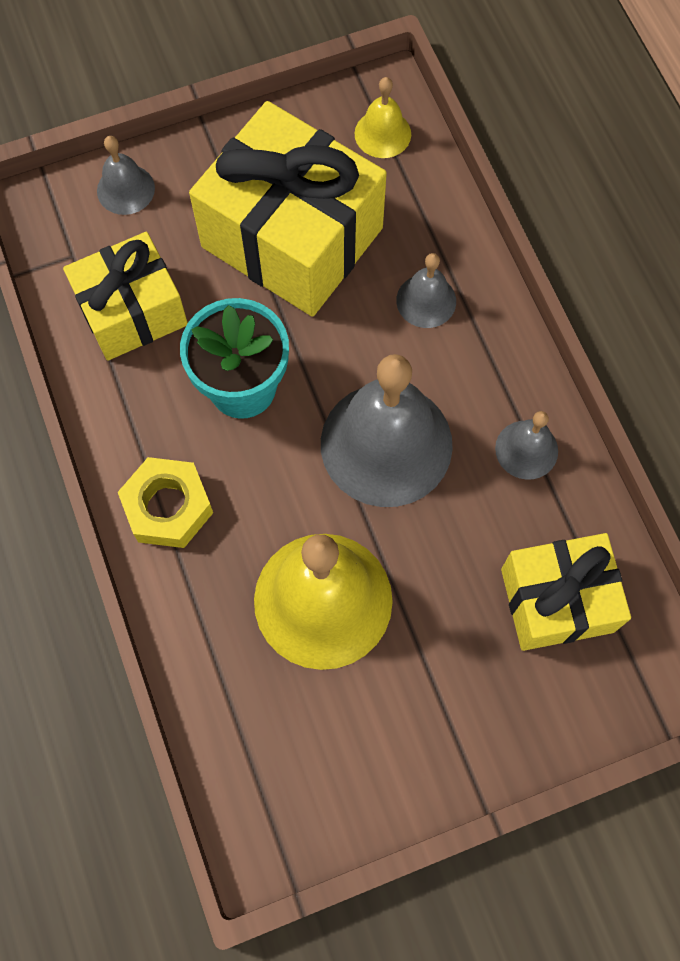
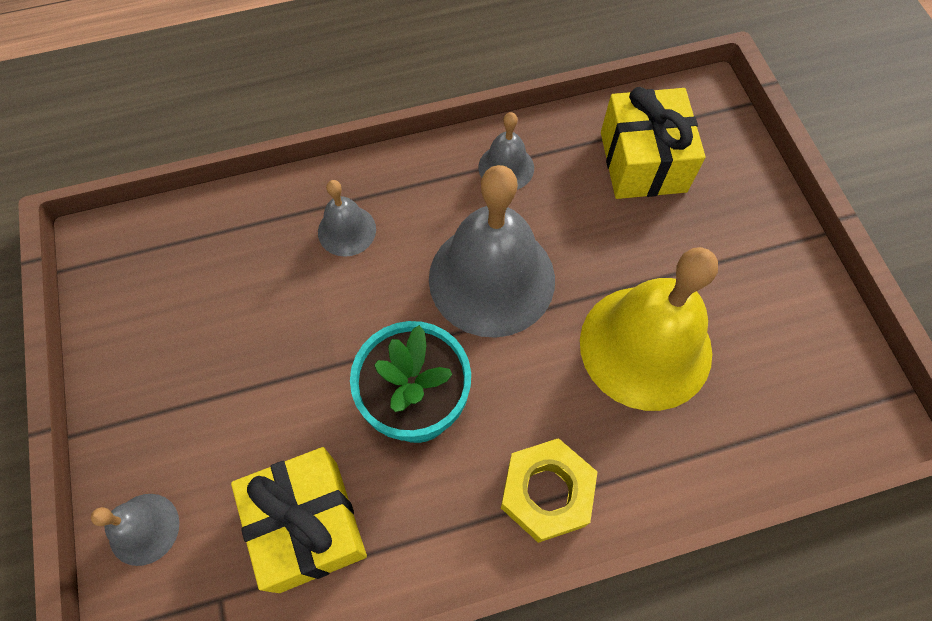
camera: 85 degrees left, 5 degrees down
(292, 237) = (251, 347): yellow gift -> none
(382, 133) = (149, 250): yellow bell -> none

